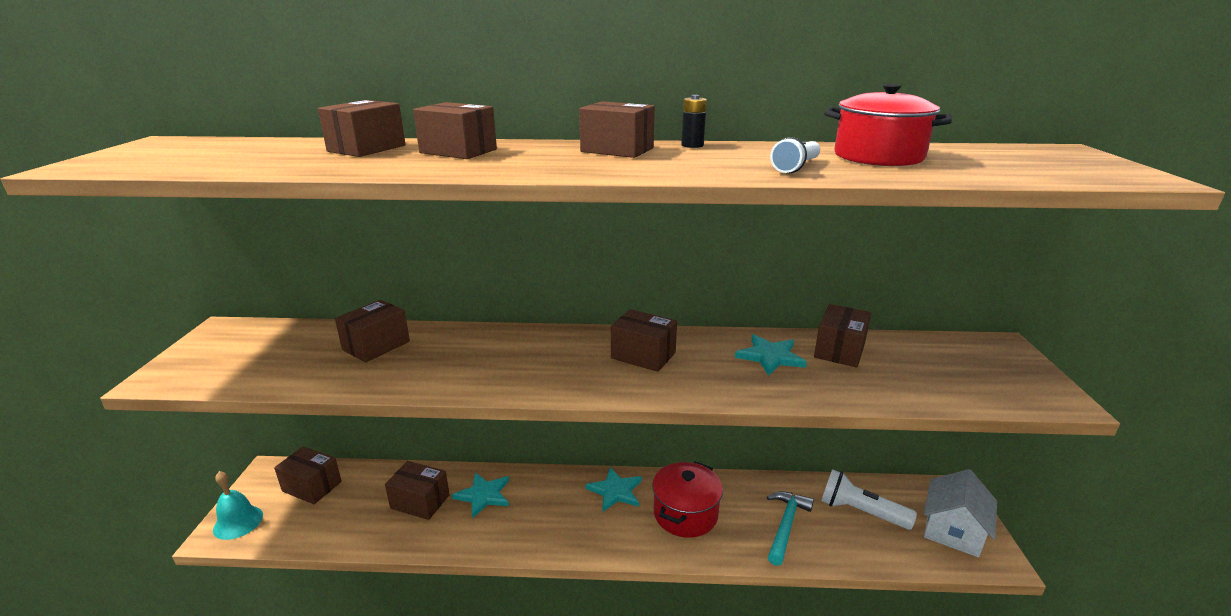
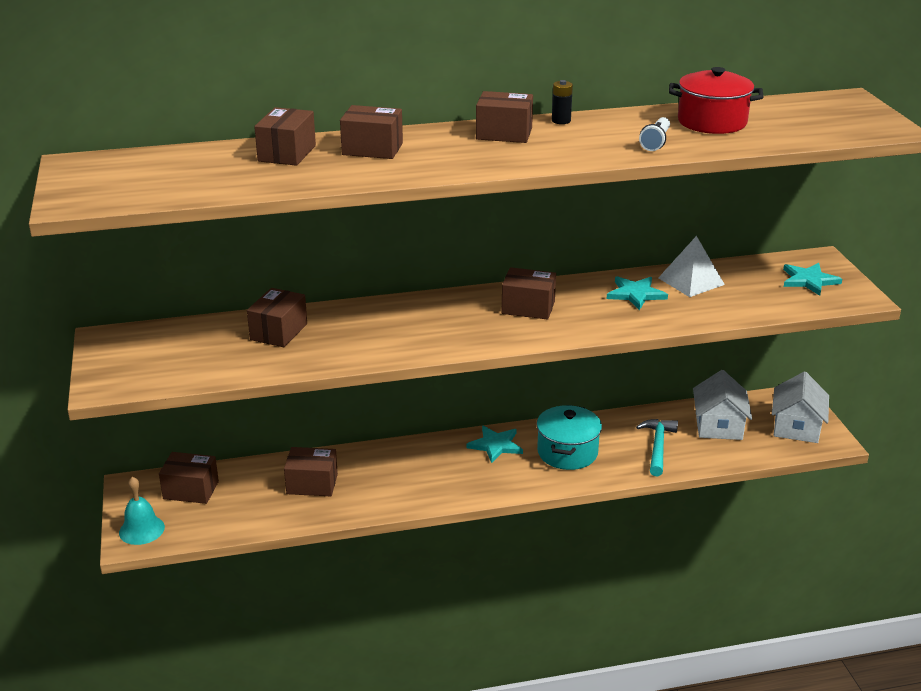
camera: 15 degrees left, 5 degrees up
(483, 495) = (371, 469): turquoise star -> turquoise star (809, 280)
(685, 514) = (567, 452): red pot -> turquoise pot
(839, 350) = (691, 281): brown box -> white pyramid
(860, 512) = (718, 426): white flashlight -> white house

